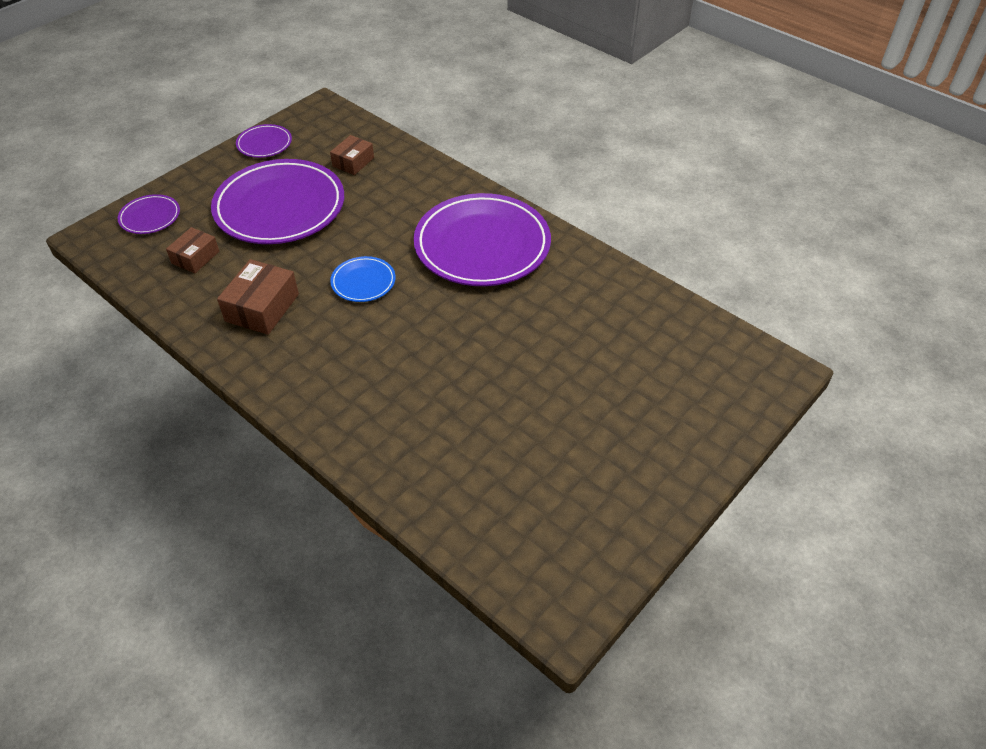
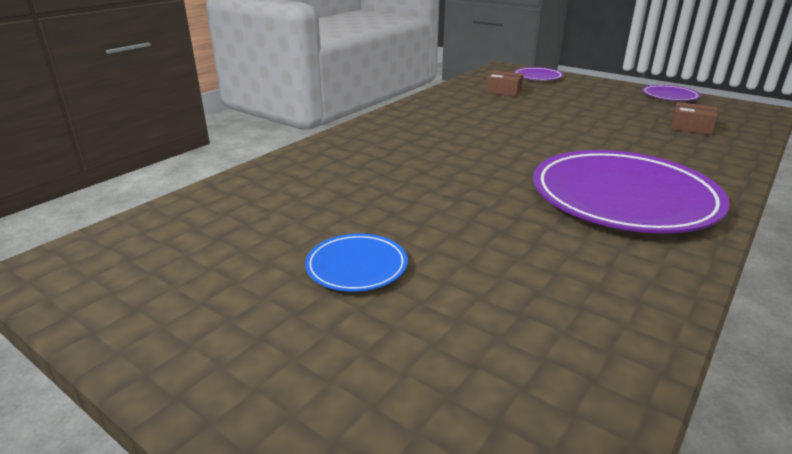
camera: 85 degrees right, 20 degrees down
(262, 307) = (458, 114): brown box -> none
(280, 207) = (589, 108): purple plate -> none
(363, 282) = (514, 144): blue plate -> blue plate (356, 266)

